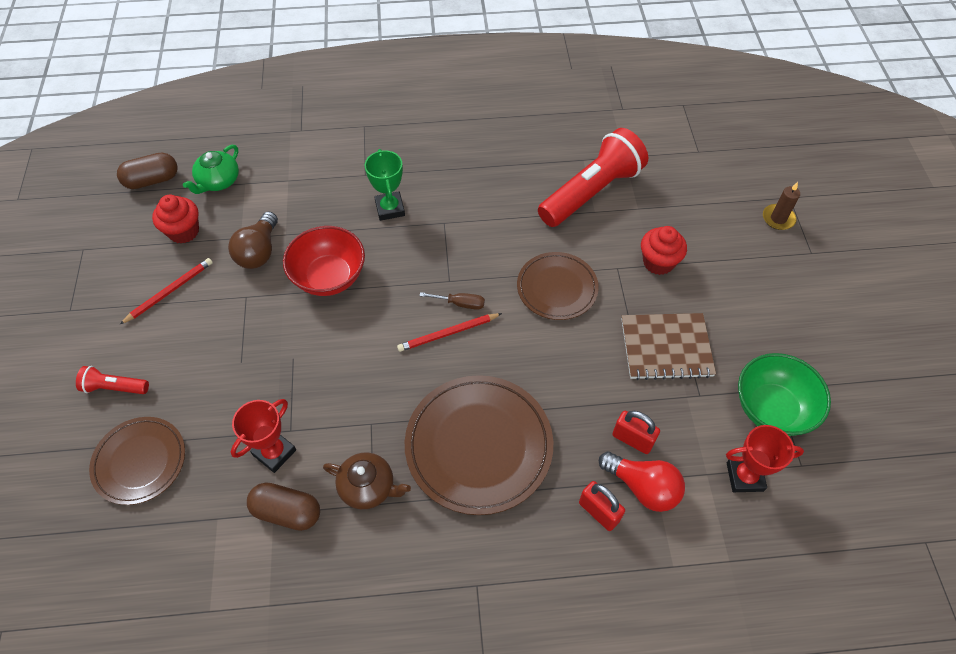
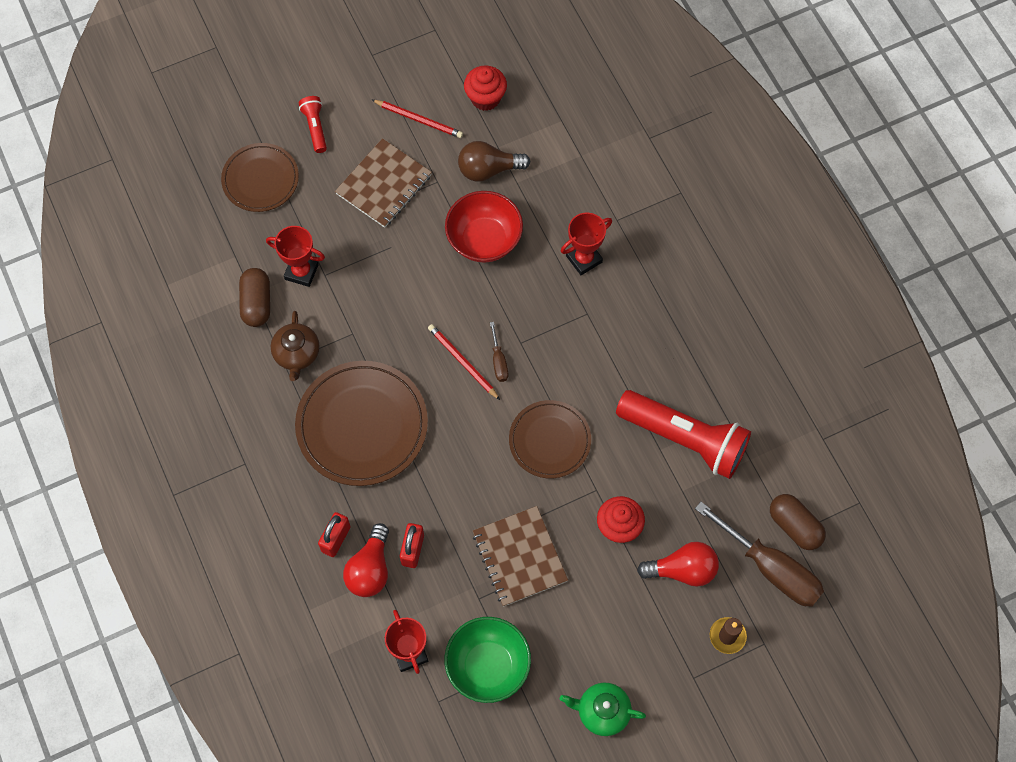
camera: 70 degrees right, 10 degrees up
(152, 180) = (532, 42): brown capsule -> brown capsule (794, 526)
(218, 181) = (554, 97): green teapot -> green teapot (602, 711)
(220, 343) = (384, 184): none -> brown notebook
(390, 208) = (584, 259): green trophy -> red trophy
(711, 230) = (682, 570): none -> red light bulb
(724, 173) = (770, 568): none -> brown screwdriver

